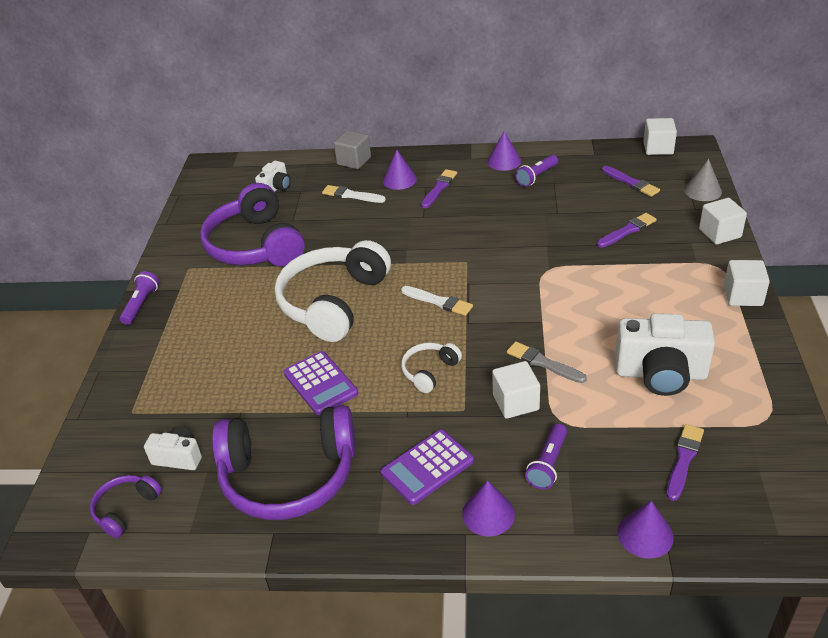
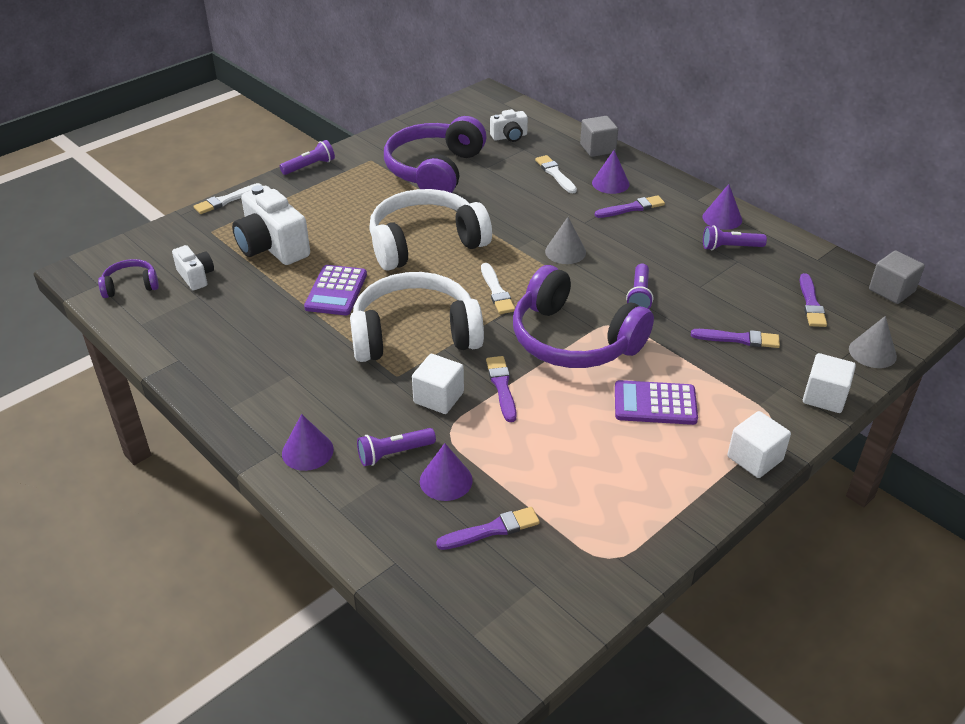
camera: 40 degrees right, 0 degrees up
(105, 378) = (226, 200): none -> white brush
(289, 476) = (234, 334): purple headphones -> purple headphones (573, 340)
(427, 467) = (317, 393): purple calculator -> purple calculator (655, 404)
(429, 371) = (415, 334): white headphones -> white headphones, size x2.19
(442, 244) = (565, 252): none -> grey cone
(532, 242) = (639, 295): none -> purple flashlight
(543, 363) = (502, 387): grey brush -> purple brush
(645, 534) = (382, 550): purple cone -> purple cone (446, 480)
(658, 148) = (891, 290): white cube -> grey cube
(661, 374) = (578, 461): white camera -> white camera (272, 247)

